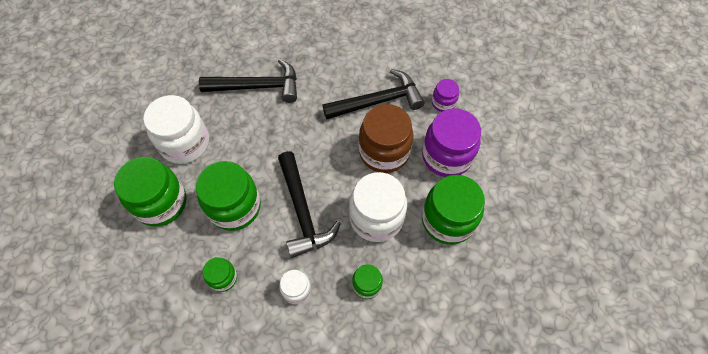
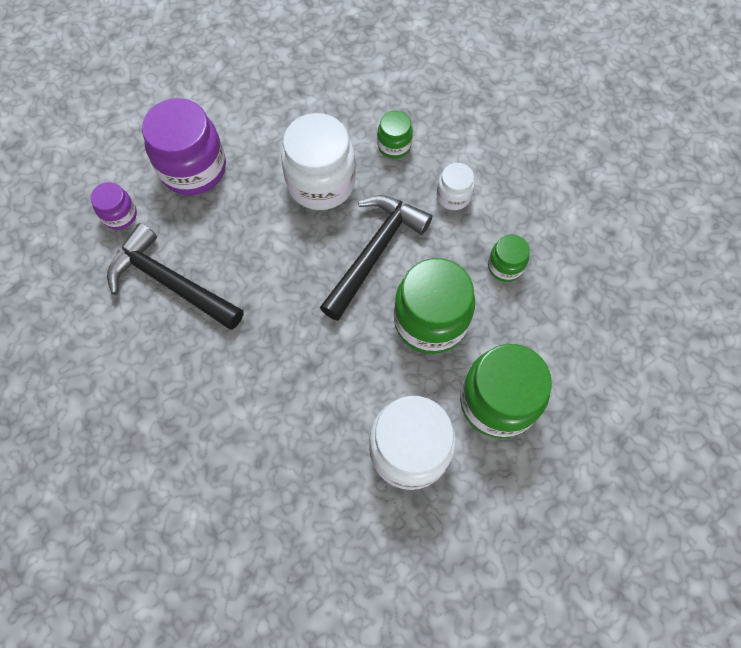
camera: 130 degrees left, 5 degrees up
(258, 86) = (258, 439): black hammer -> none
(384, 152) = (237, 228): brown jar -> none
(447, 220) = (269, 124): green jar -> none

